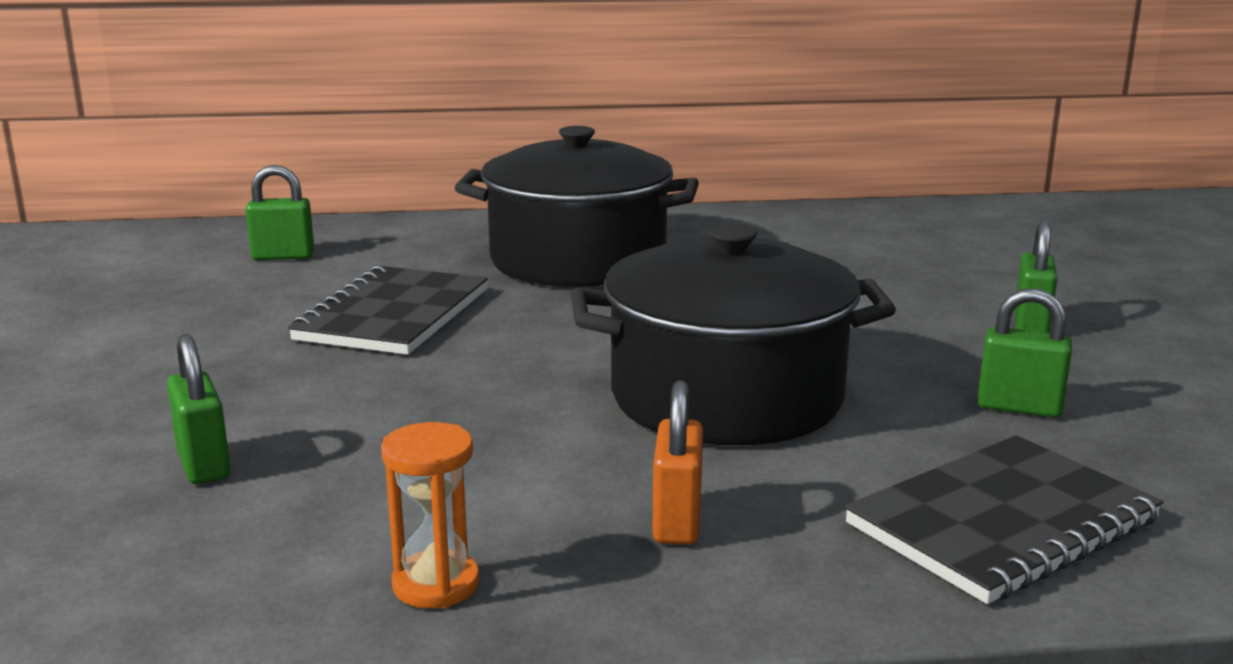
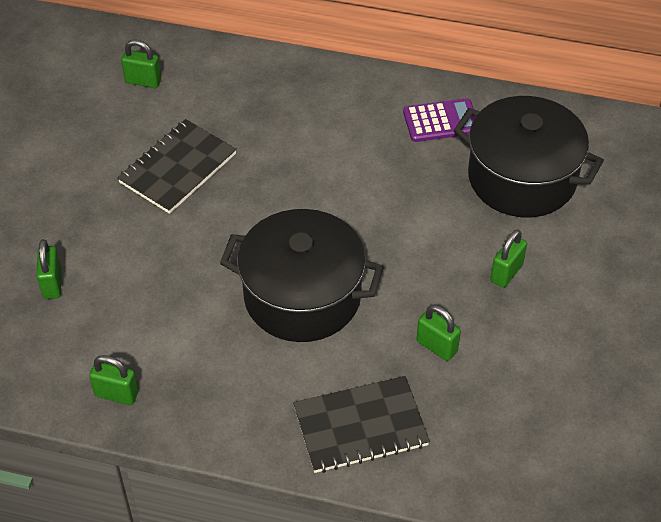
camera: 20 degrees right, 30 degrees up
(436, 584) = (116, 394): orange hourglass -> green padlock
(578, 260) = (302, 129): black pot -> black pot (522, 178)
(677, 522) = (227, 384): orange padlock -> none
(777, 231) = (441, 121): none -> purple calculator

